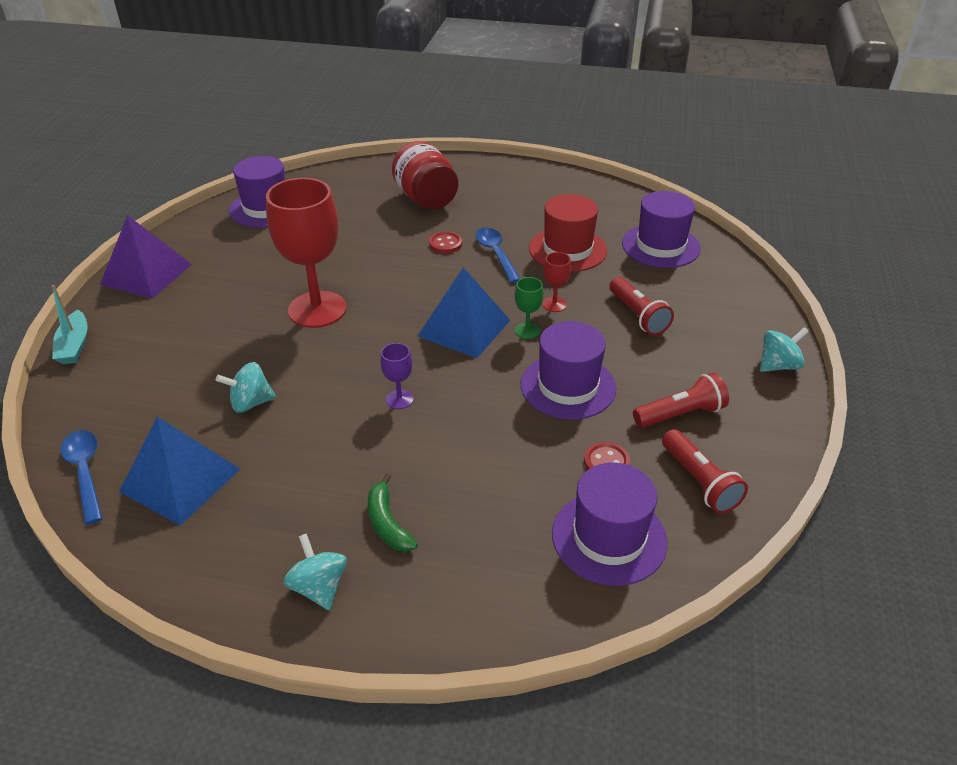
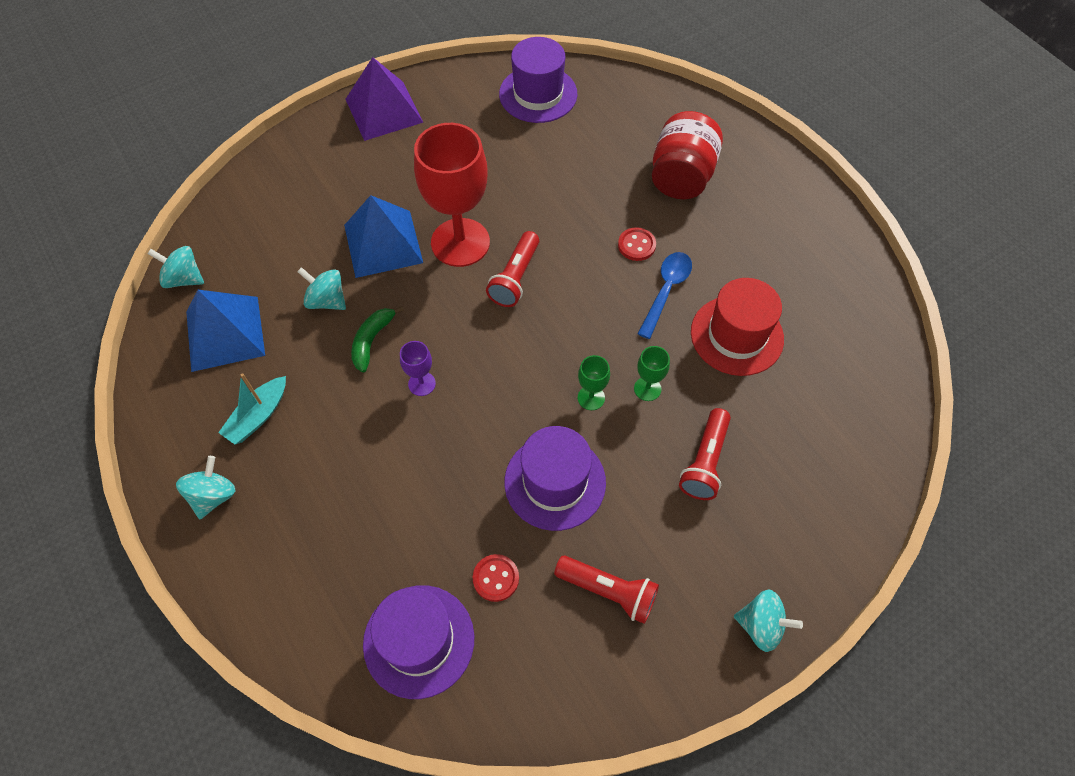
camera: 45 degrees right, 20 degrees up
(74, 345) = (277, 152): turquoise boat -> turquoise boat (258, 416)
(85, 472) = (184, 279): blue spoon -> turquoise spinning top
(387, 523) = (300, 485): green banana -> green banana (372, 341)
(464, 328) = (546, 352): blue pyramid -> blue pyramid (383, 243)
(554, 304) = (647, 389): red goblet -> green goblet
(660, 246) = (833, 401): purple hat -> none
(699, 482) = (541, 663): red flashlight -> red flashlight (515, 278)

